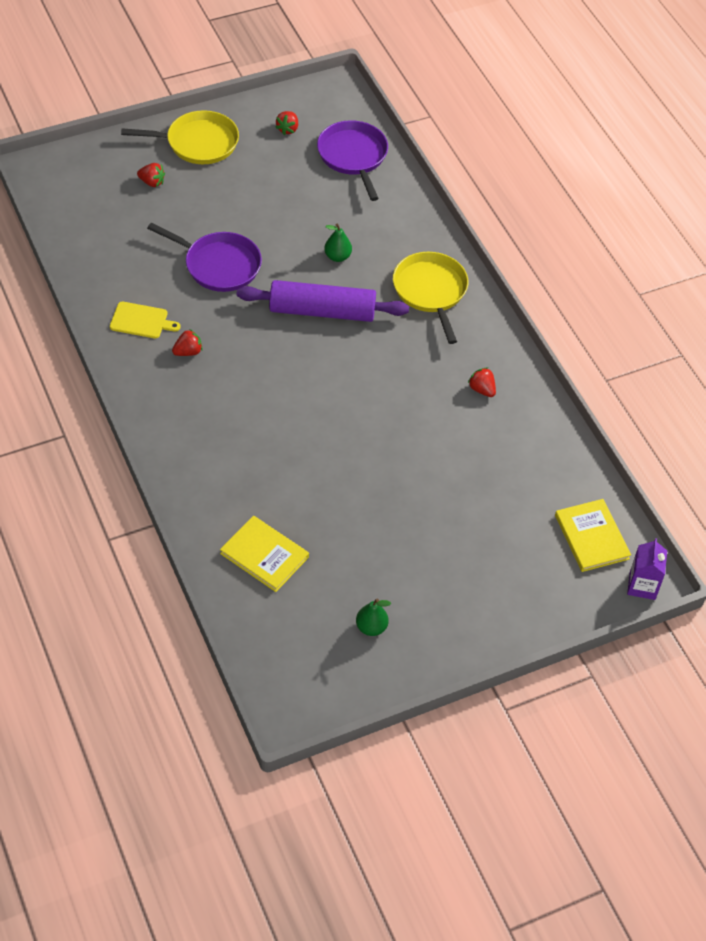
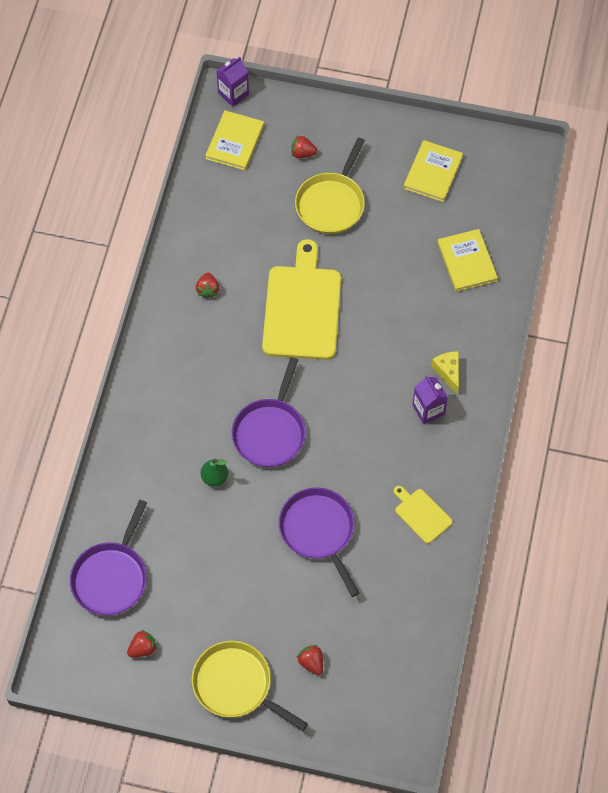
camera: 140 degrees left, 10 degrees up
(188, 352) = (404, 461): red strawberry -> red strawberry (302, 153)
(198, 403) = (428, 410): none -> purple carton
(204, 443) = (448, 372): none -> yellow cheese
(322, 311) = (270, 432): purple rolling pin -> purple pan
(371, 627) = (432, 172): green pear -> yellow book
(384, 422) = (302, 308): none -> yellow cutting board
(431, 291) = (169, 397): yellow pan -> yellow pan (331, 204)

